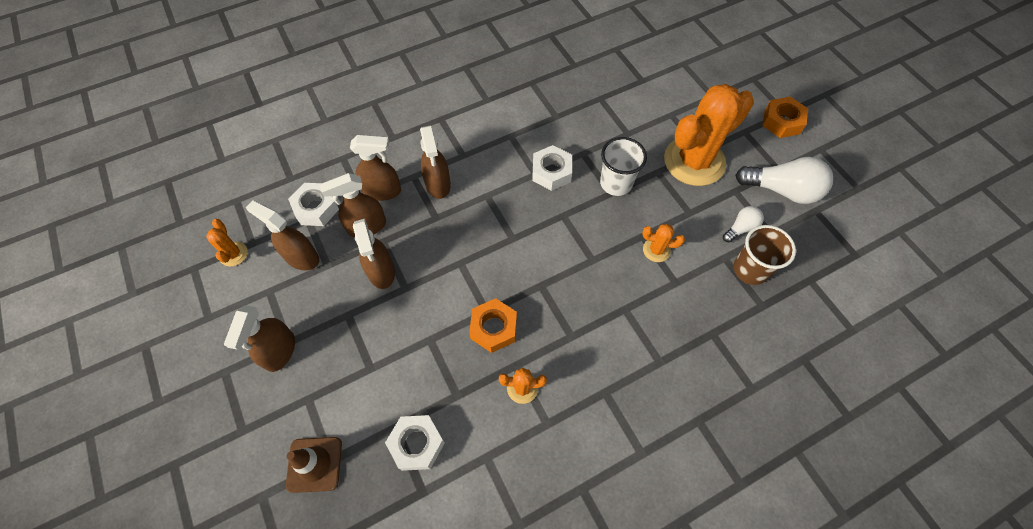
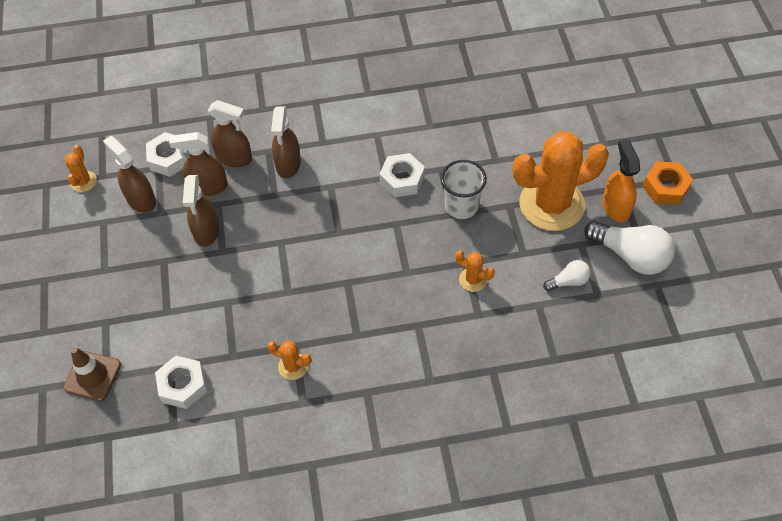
camera: 20 degrees right, 5 degrees down
(280, 351) = (95, 276): brown spray bottle -> none
(493, 328) = (288, 308): orange nut -> none
(749, 149) = (616, 207): none -> orange spray bottle
(750, 269) = (558, 323): brown cup -> none

